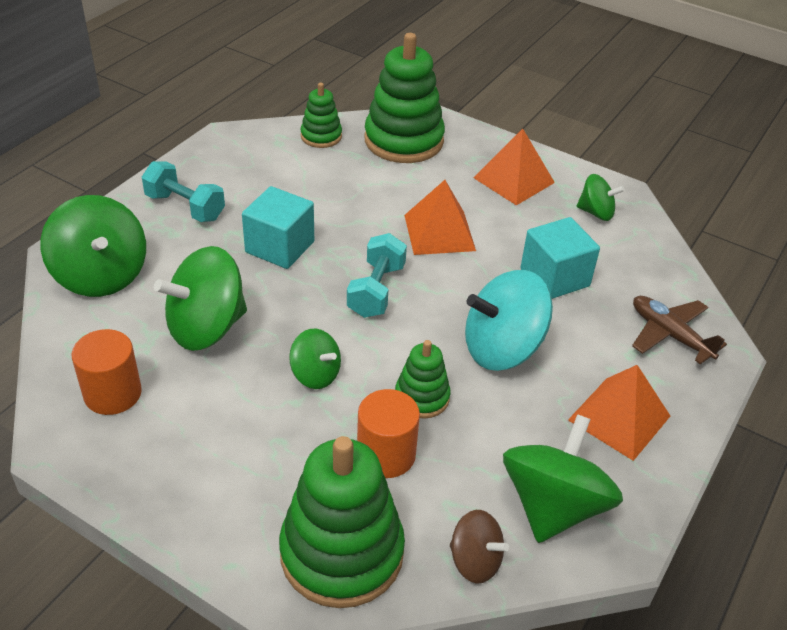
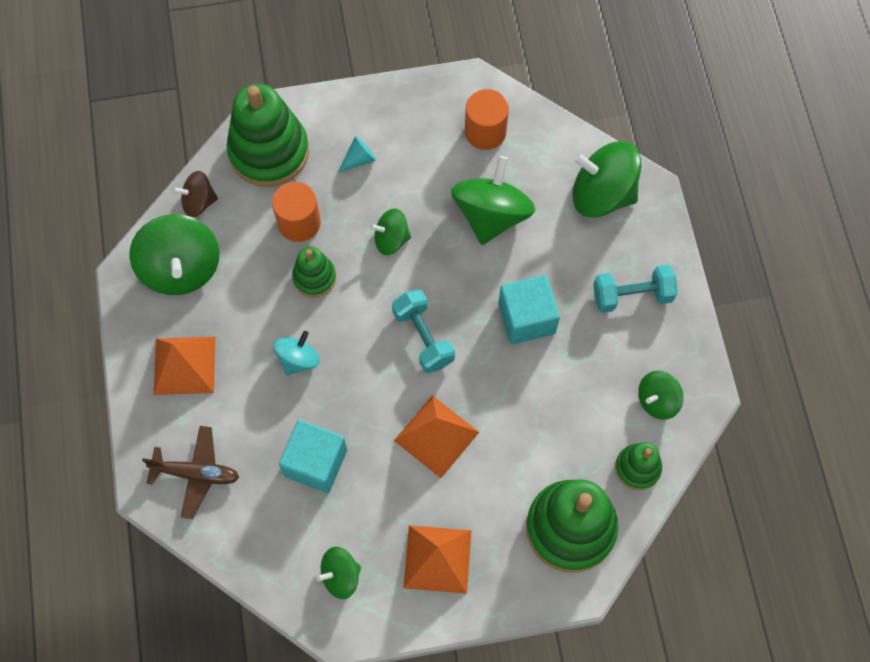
camera: 140 degrees right, 25 degrees up
(258, 466) = (359, 159): none -> turquoise cone
(259, 153) = (657, 401): none -> green spinning top
(502, 348) = (298, 359): turquoise spinning top -> turquoise spinning top, size x0.55

